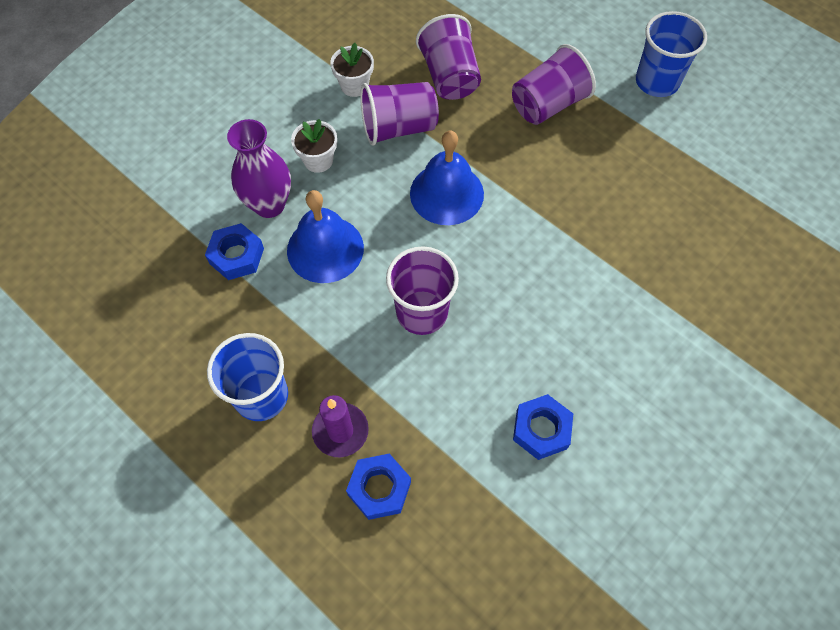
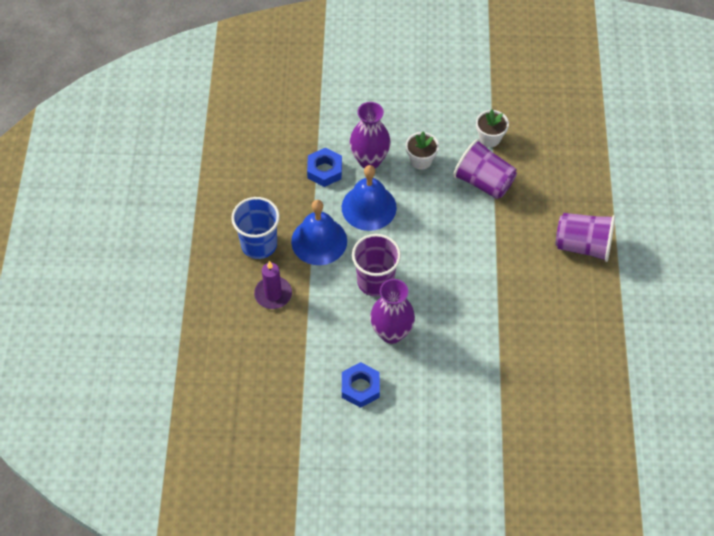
camera: 50 degrees right, 5 degrees down
(379, 488) = (259, 334): blue nut -> none
(446, 193) = (463, 238): blue bell -> blue bell (319, 241)
(449, 77) = (548, 180): purple cup -> none
(499, 345) = (391, 332): none -> purple vase
(657, 82) = (667, 293): blue cup -> none

